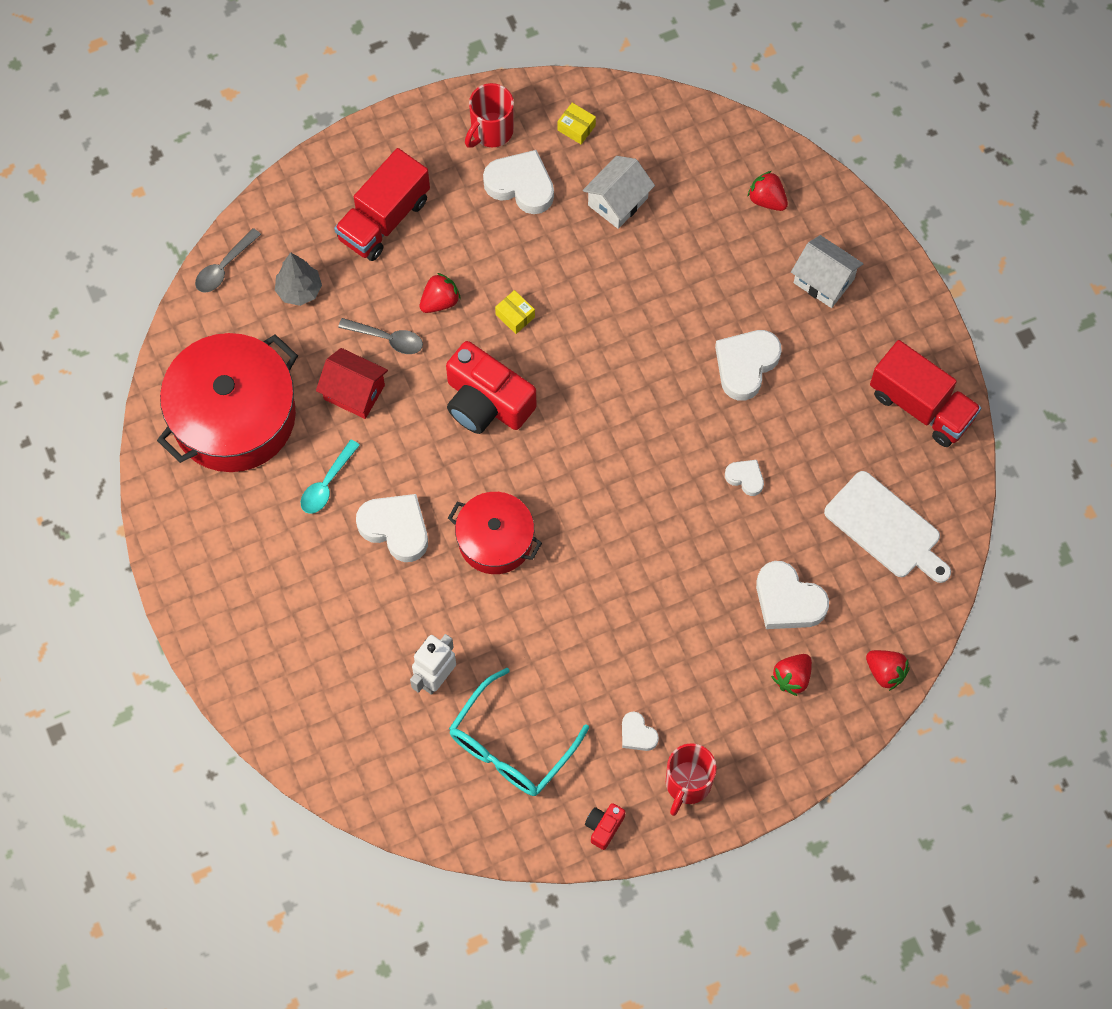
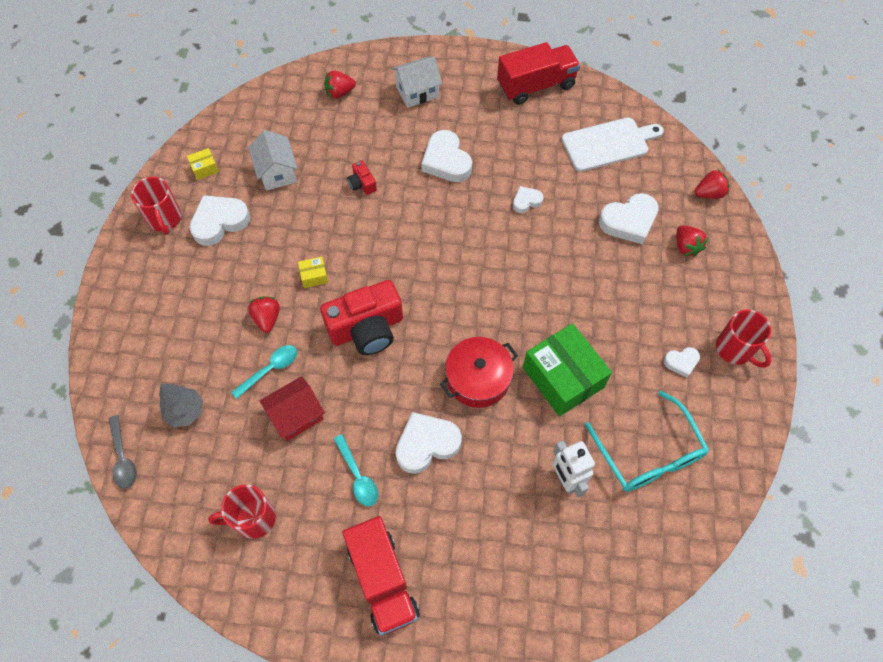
camera: 60 degrees left, 5 degrees down
(234, 416) = (253, 519): red pot -> red mug
(384, 219) = (175, 322): red truck -> red truck (382, 580)
(387, 338) = (270, 369): grey spoon -> turquoise spoon
(546, 622) = (563, 377): none -> green box
(604, 827) = (744, 422): red camera -> red camera (362, 184)

